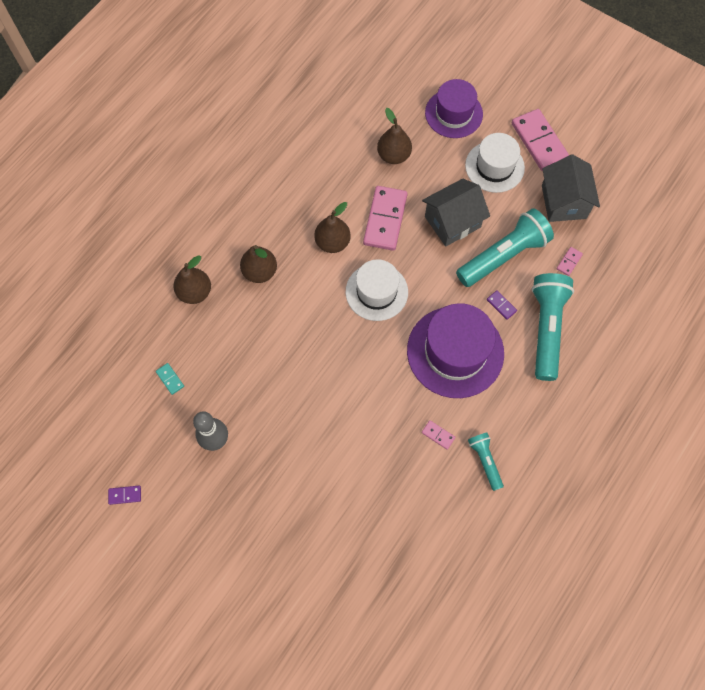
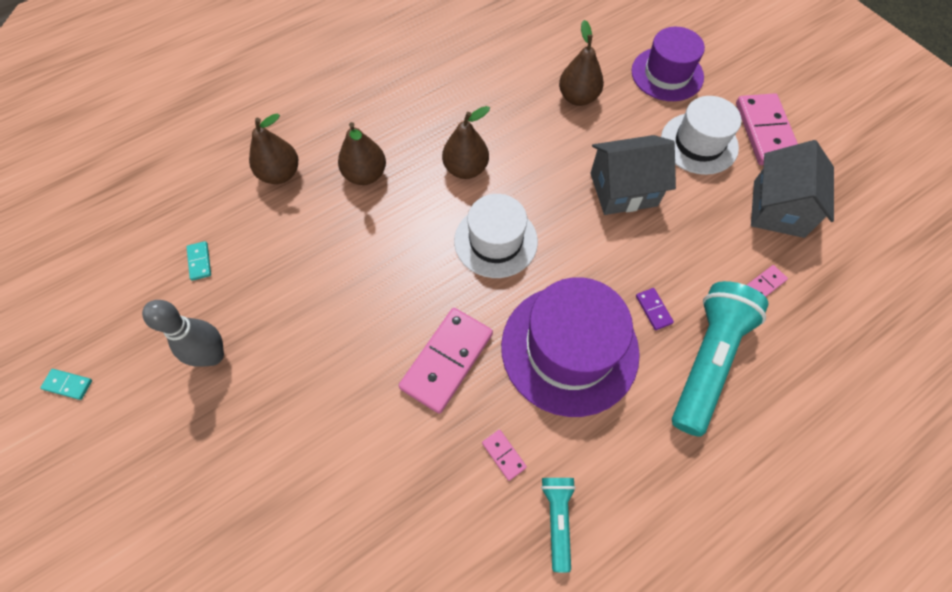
camera: 20 degrees right, 5 degrees down
(125, 495) = (68, 385): purple domino -> turquoise domino
(385, 219) = (540, 162): pink domino -> pink domino (447, 361)
(503, 255) = (677, 249): turquoise flashlight -> none

